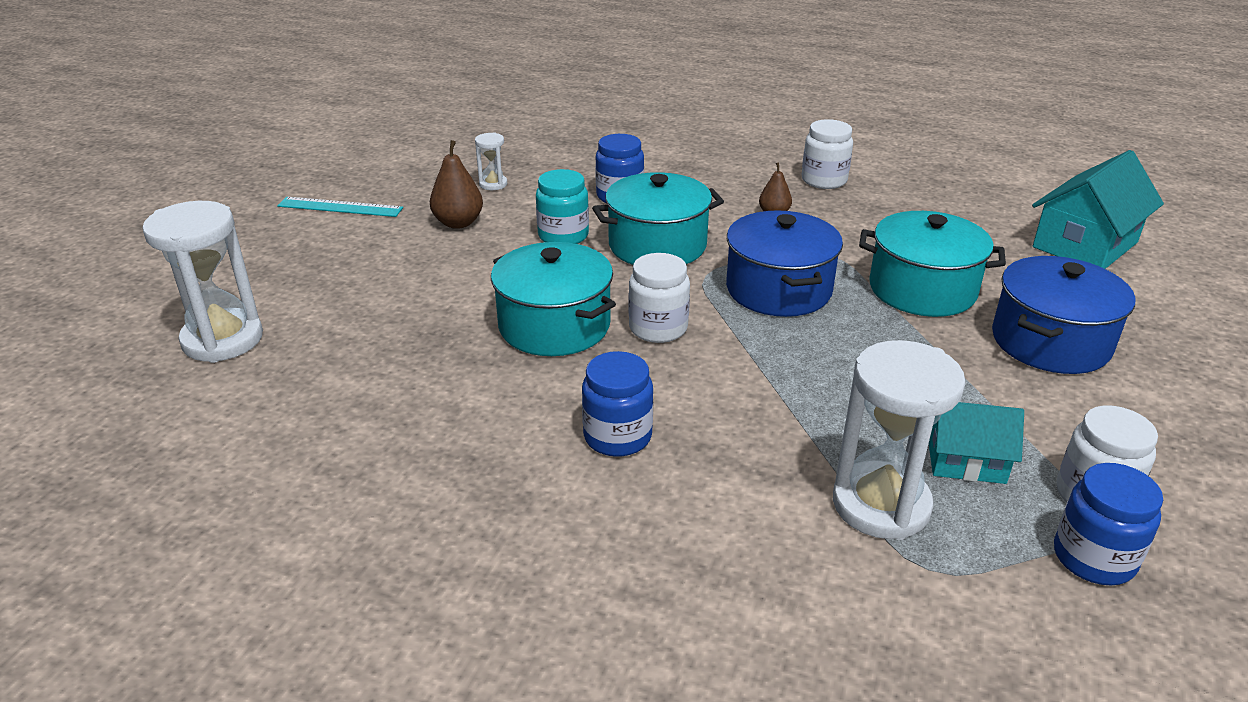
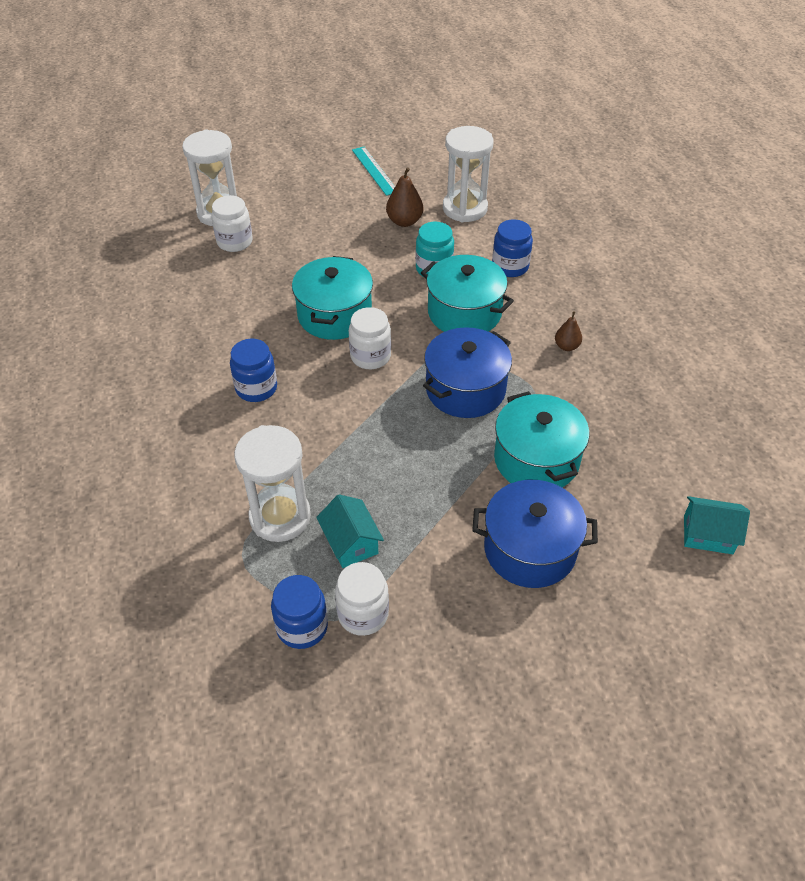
camera: 55 degrees right, 15 degrees up
(493, 184) = (465, 208): white hourglass -> white hourglass, size x2.12
(824, 180) = (649, 351): white jar -> white jar (235, 242)
(1085, 245) = (708, 534): turquoise house -> turquoise house, size x0.60

